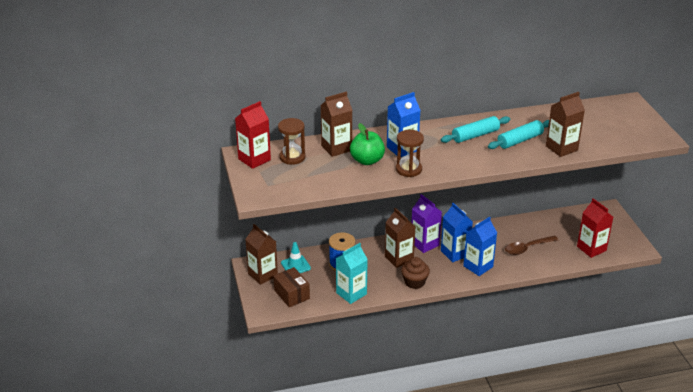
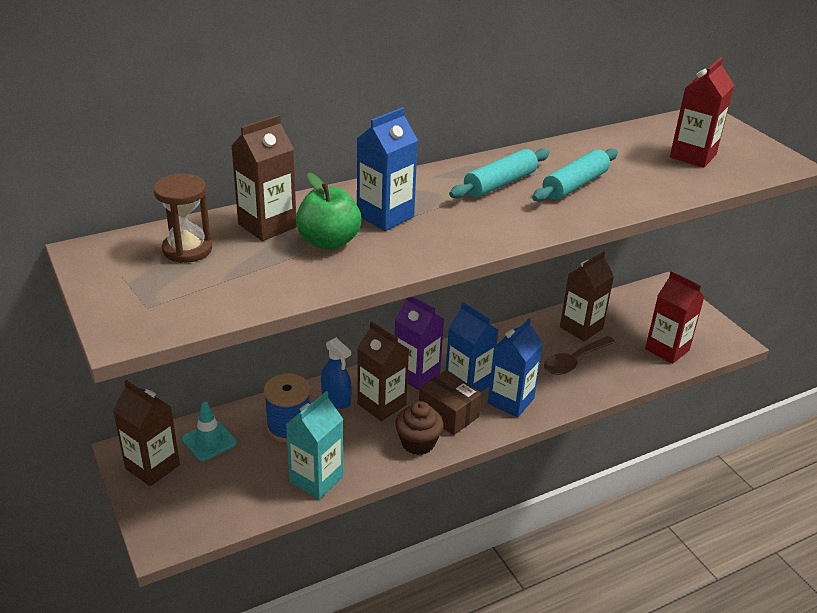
camera: 15 degrees left, 0 degrees up
(254, 159) = (113, 260): red carton -> red carton (693, 156)
(291, 294) = (211, 497): brown box -> brown box (448, 414)
(373, 252) = (336, 399): none -> blue spray bottle
(408, 169) = (408, 250): brown hourglass -> none
(561, 148) = (646, 191): brown carton -> brown carton (581, 328)

